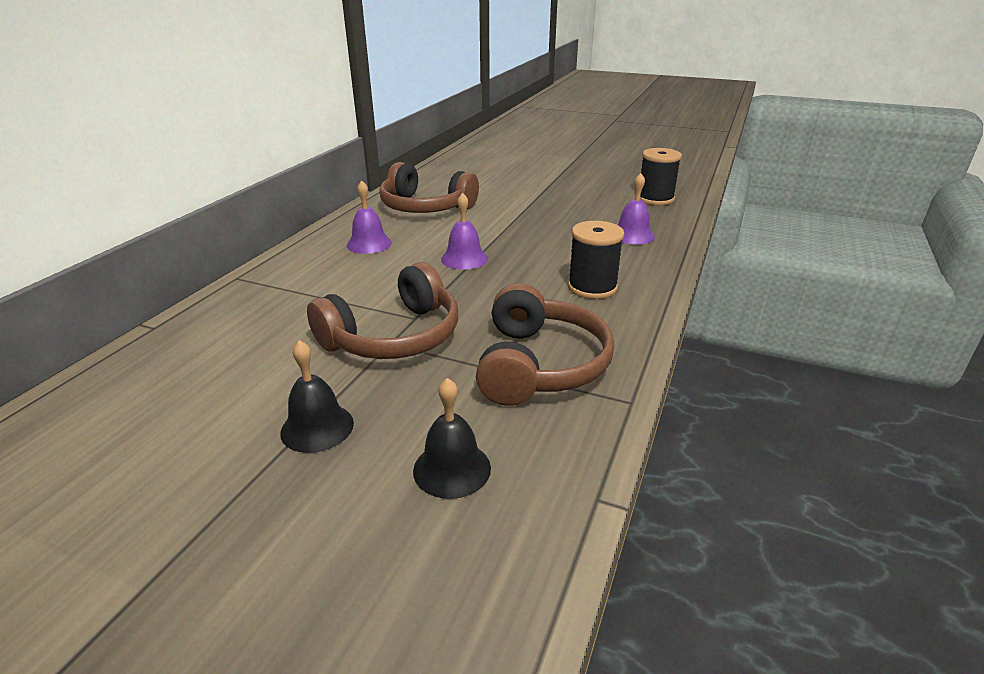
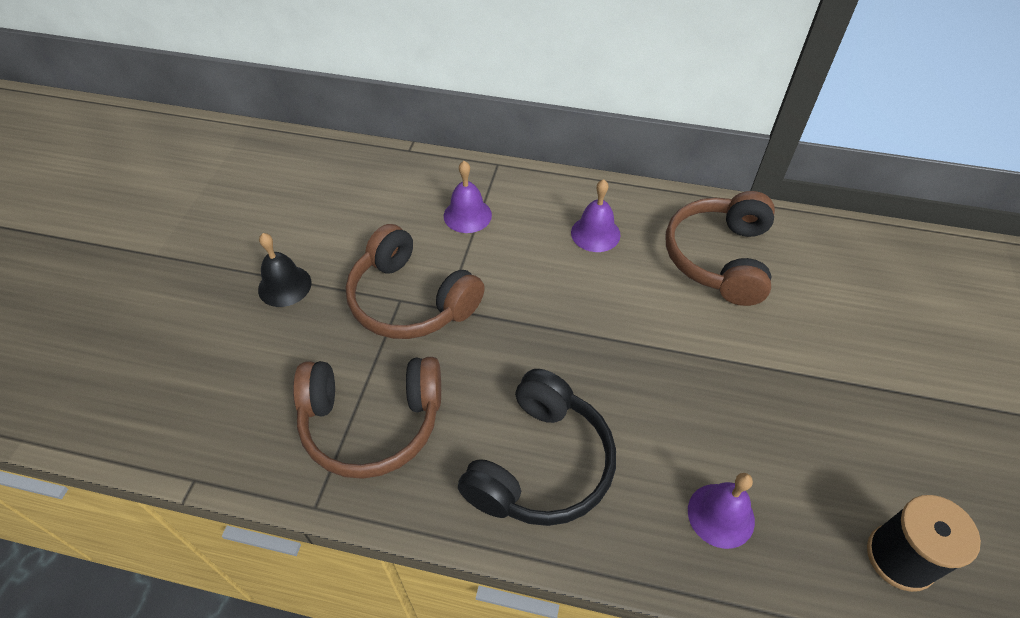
camera: 80 degrees right, 20 degrees up
(452, 469) = (234, 378): black bell -> none
(464, 259) = (583, 324): purple bell -> purple bell (467, 215)
(592, 287) = (541, 464): black spool -> black headphones

